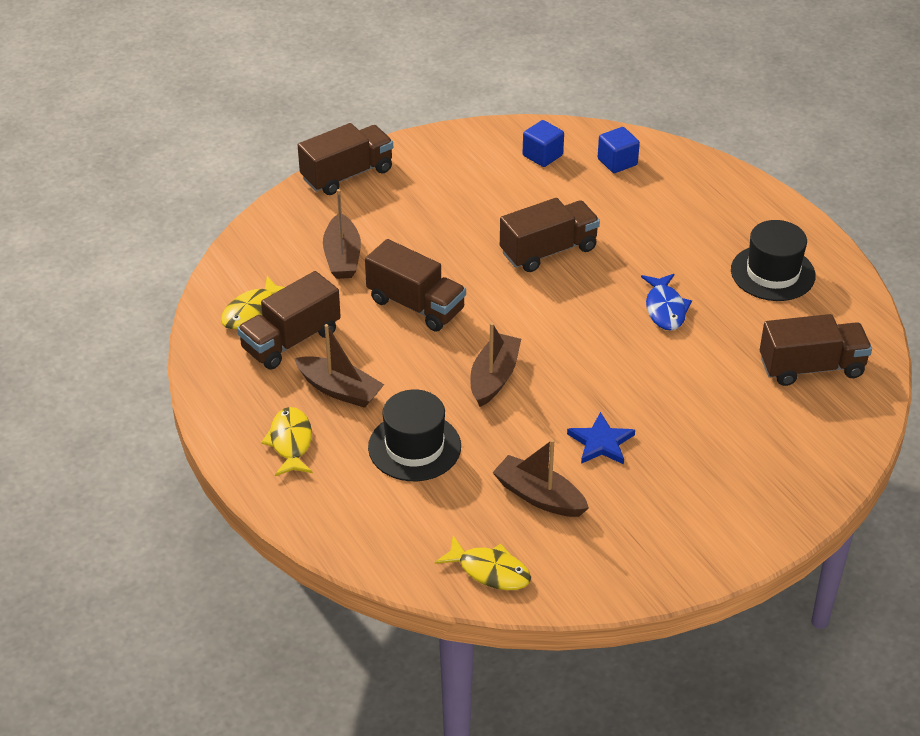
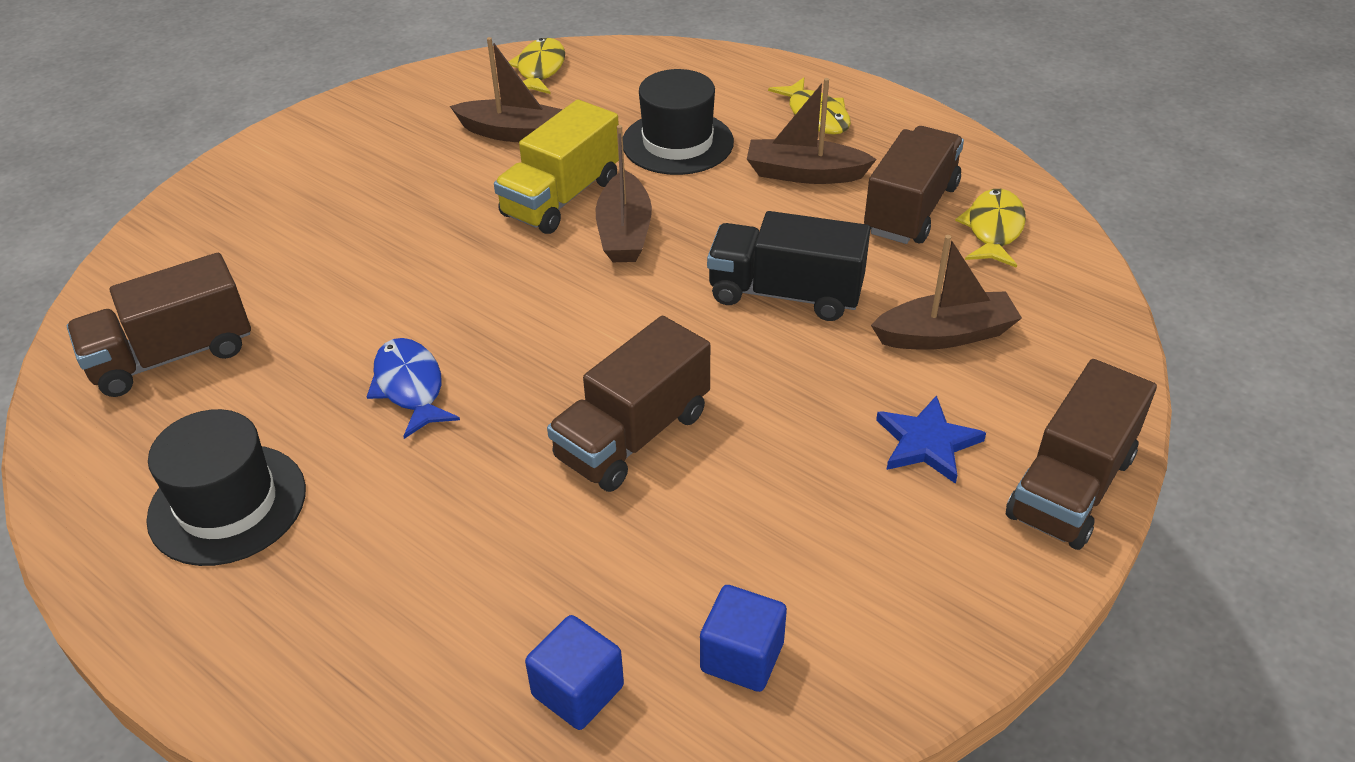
camera: 160 degrees right, 0 degrees up
(342, 257) = (945, 335): brown boat -> brown boat turned 105 degrees clockwise
(416, 305) = (785, 294): brown truck -> black truck
(490, 571) = (540, 70): yellow fish -> yellow fish turned 90 degrees clockwise
(526, 419) = (561, 198): none -> yellow truck
(601, 442) = (459, 196): blue star -> blue star (927, 442)

